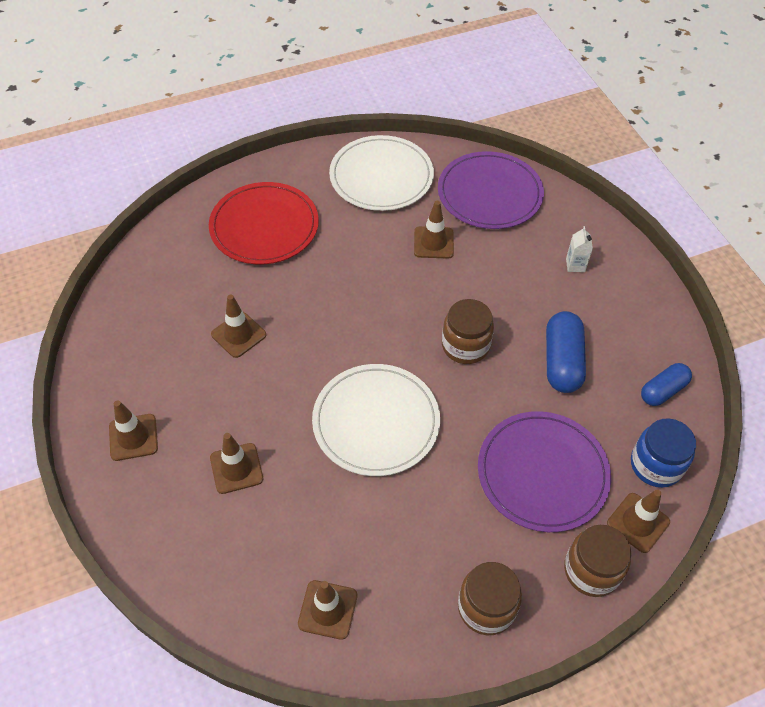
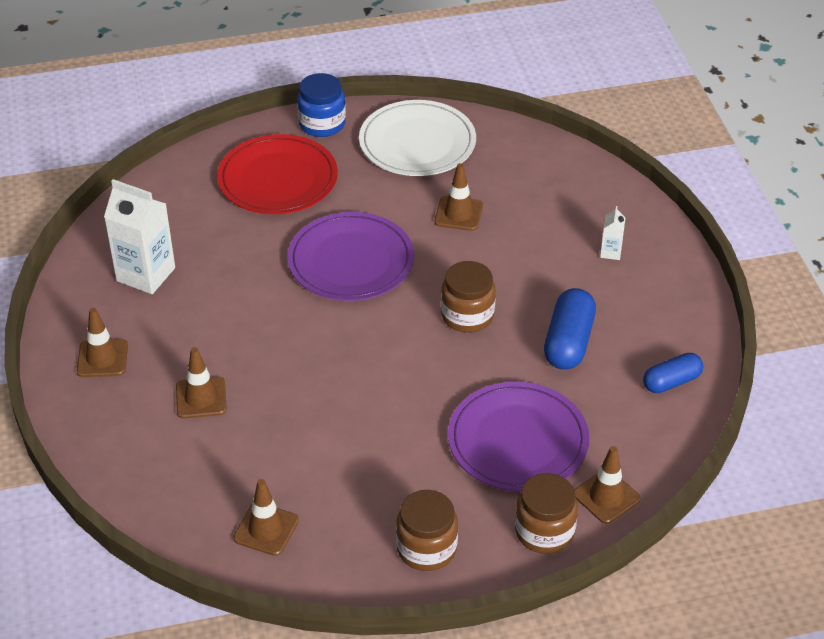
camera: 10 degrees right, 10 degrees down
(160, 340) = (146, 274): none -> white carton
(238, 334) = (228, 278): brown traffic cone -> none
(376, 422) = (354, 374): white plate -> none
(489, 193) = (534, 172): purple plate -> purple plate (351, 261)
(656, 465) = (642, 448): blue jar -> blue jar (322, 124)

